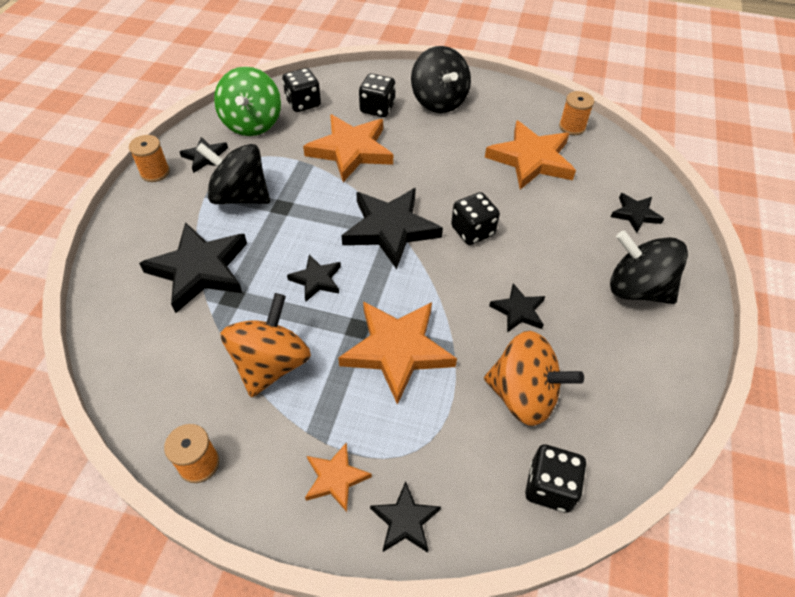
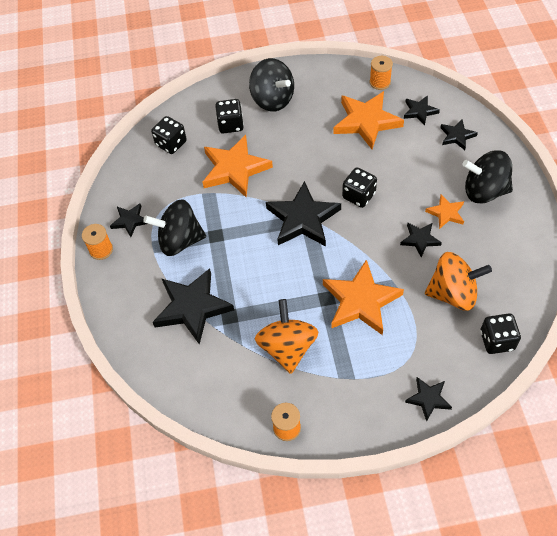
camera: 20 degrees left, 5 degrees up
(252, 123) = (144, 178): green spinning top -> none
(316, 280) = (277, 278): black star -> black star (419, 111)
(335, 478) = (374, 395): orange star -> orange star (446, 213)

